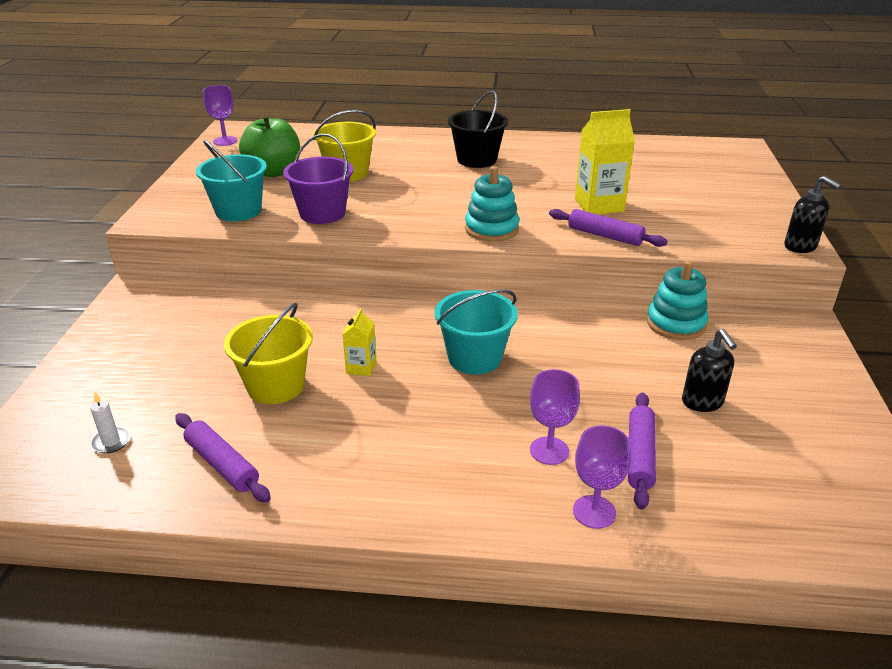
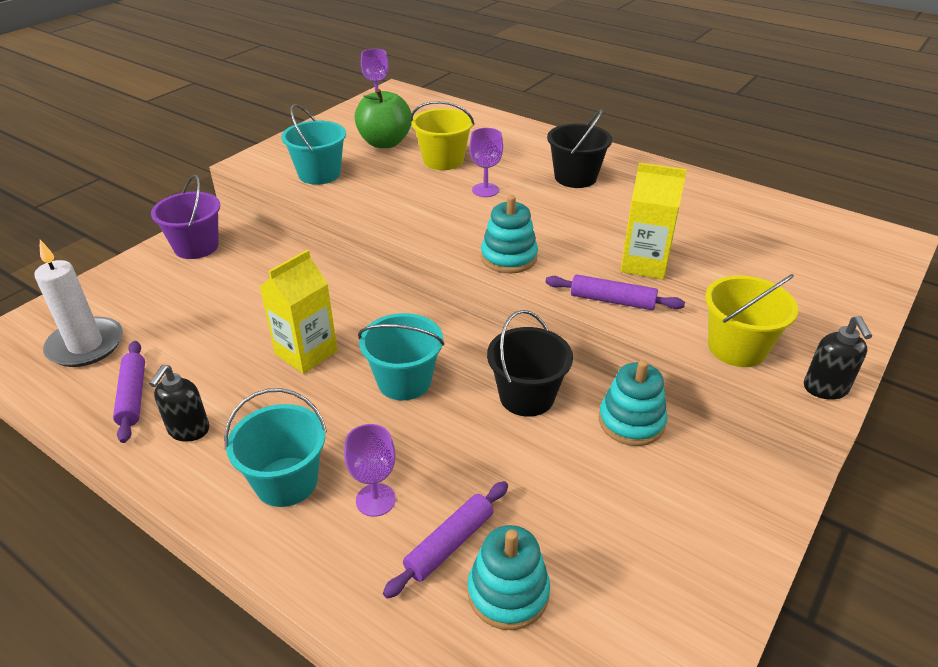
camera: 30 degrees right, 5 degrees up
(111, 442) = (86, 345): white candle -> white candle, size x2.35
(276, 386) = (230, 344): yellow bucket -> yellow bucket (737, 348)
(322, 213) = (381, 196): purple bucket -> purple bucket (196, 247)
(361, 367) = (306, 353): yellow carton -> yellow carton, size x1.88
(458, 469) = (286, 481): none -> turquoise bucket
(584, 334) = (527, 396): none -> black bucket
(594, 512) = (353, 578): purple goblet -> purple goblet (485, 190)
(605, 236) = (612, 301): purple rolling pin -> purple rolling pin turned 45 degrees counterclockwise
(702, 402) = (568, 518): black soap dispenser -> black soap dispenser (188, 430)
(716, 468) = (508, 592): none -> turquoise stacking toy

